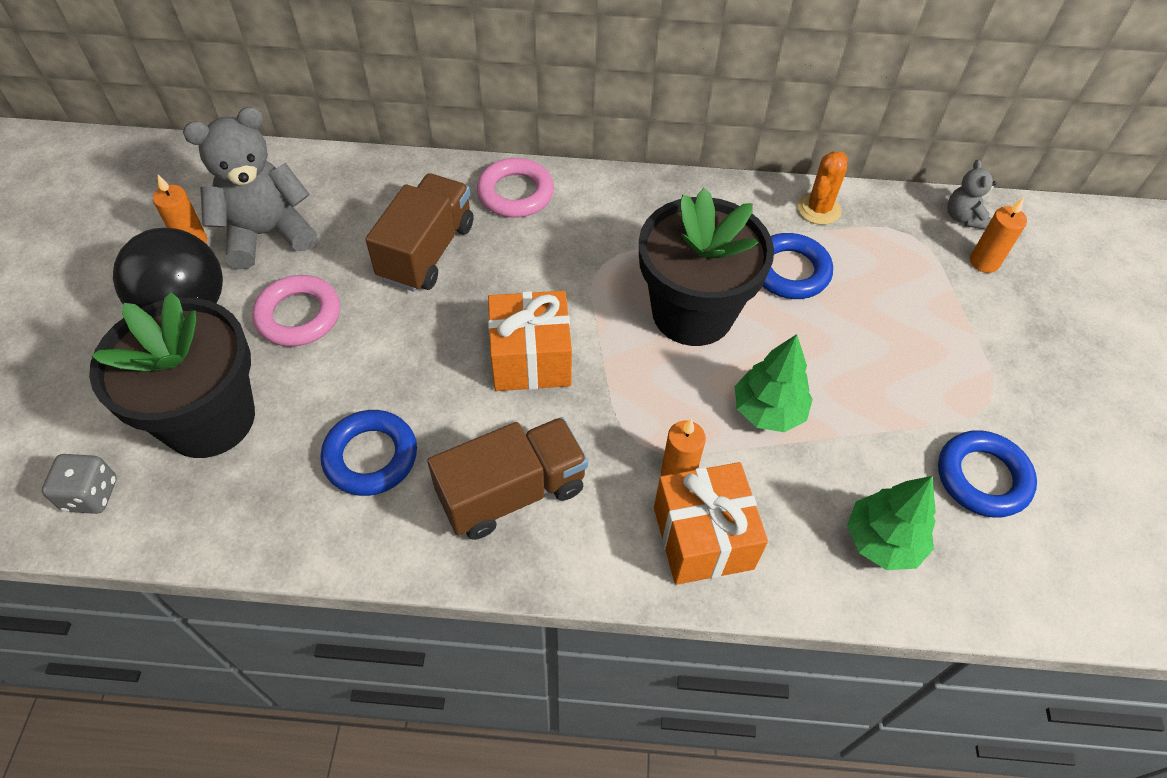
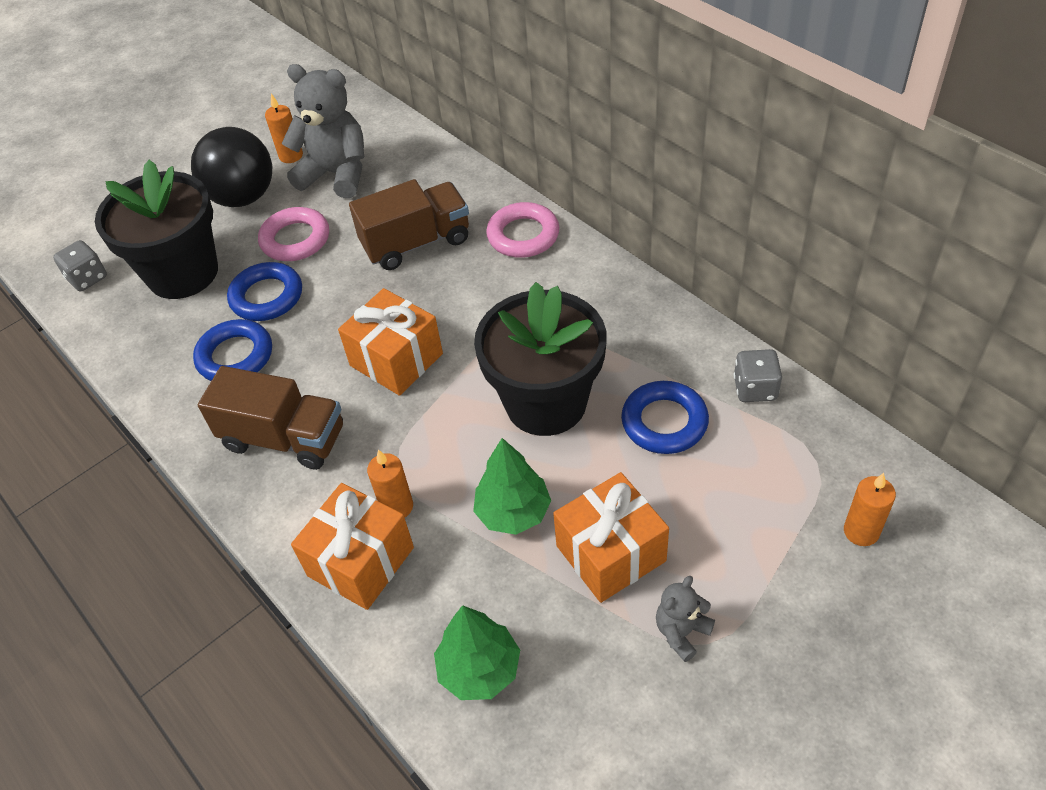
camera: 50 degrees right, 5 degrees down
(818, 209) = (755, 389): orange cactus -> grey dice
(865, 389) = (611, 553): none -> orange gift
(963, 217) = (892, 480): grey teddy bear -> grey teddy bear (681, 632)
(982, 477) = (620, 693): blue ring -> blue ring (267, 297)

